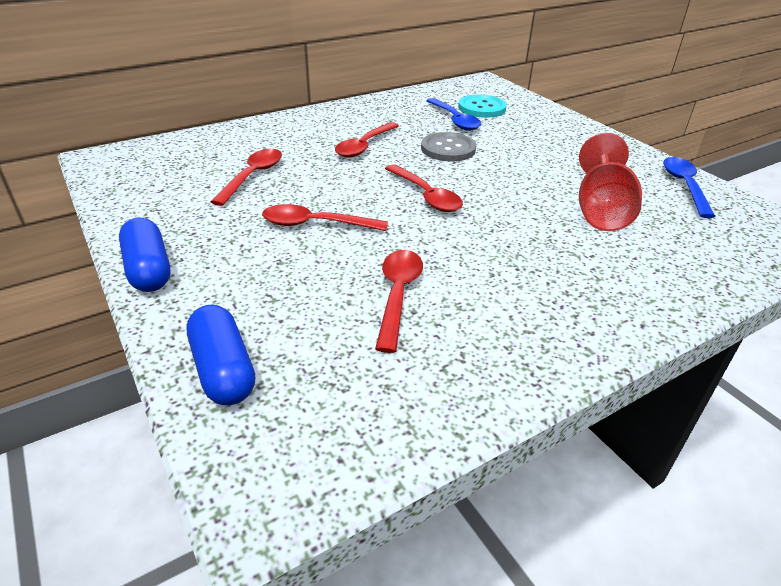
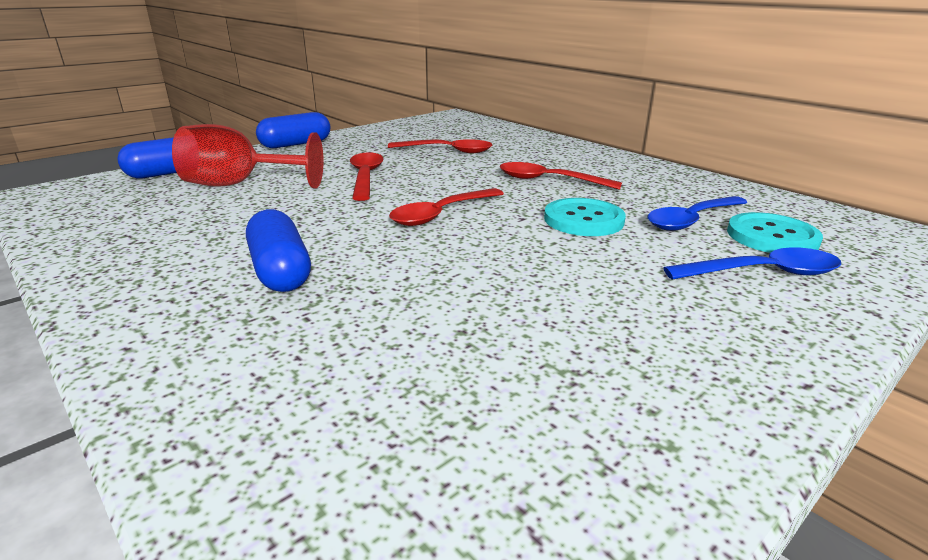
camera: 80 degrees right, 10 degrees down
(397, 295) = (242, 212): red spoon -> none
(448, 149) = (583, 220): grey button -> turquoise button
(527, 267) = (280, 271): none -> blue capsule
(601, 210) = (448, 333): red goblet -> red goblet (239, 185)
(684, 186) = (620, 463): blue spoon -> blue spoon (763, 273)

